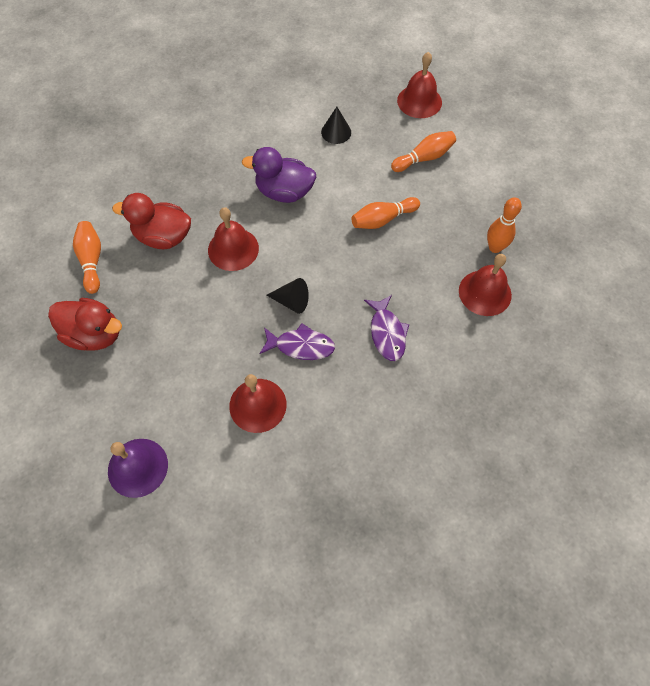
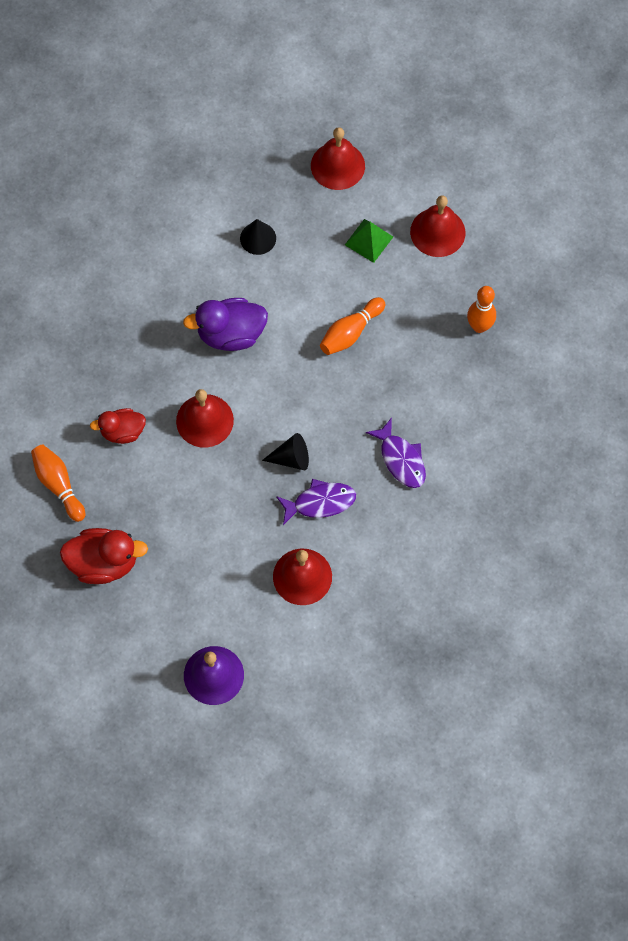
camera: 20 degrees left, 5 degrees up
(163, 237) = (122, 432): red duck -> red duck, size x0.65
(424, 158) = (368, 240): orange bowling pin -> green pyramid
(485, 292) = (484, 382): red bell -> red bell (437, 232)

